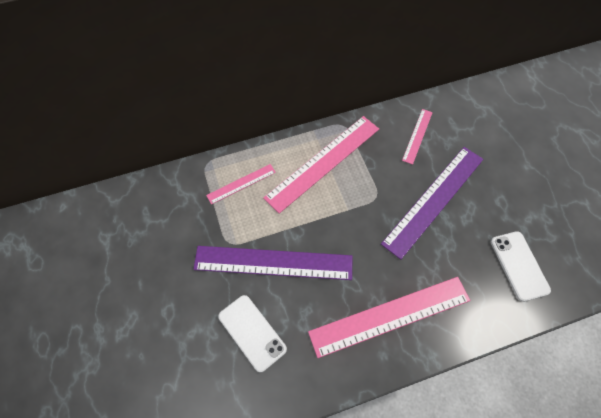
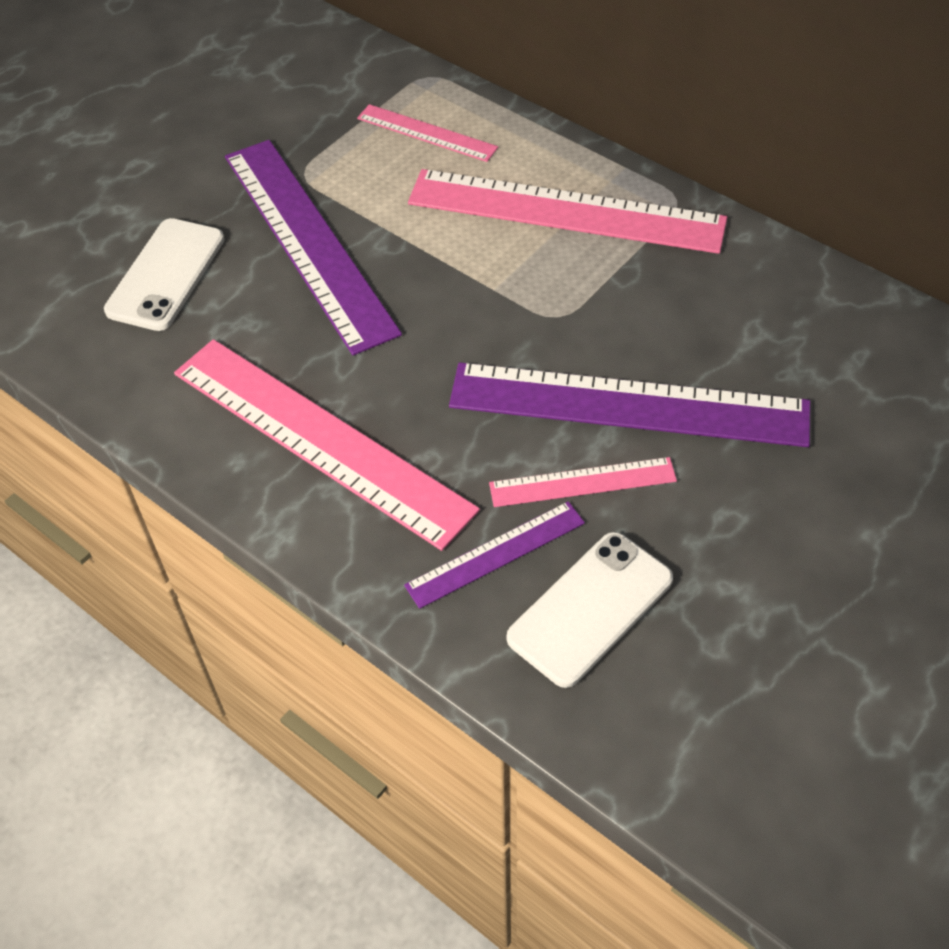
camera: 60 degrees right, 10 degrees down
(417, 136) = (763, 316): pink ruler -> pink ruler (582, 482)
(480, 283) = (495, 553): none -> purple ruler

